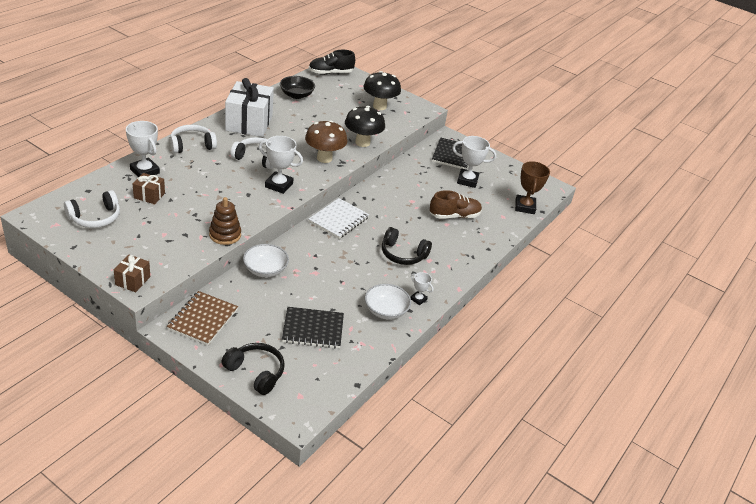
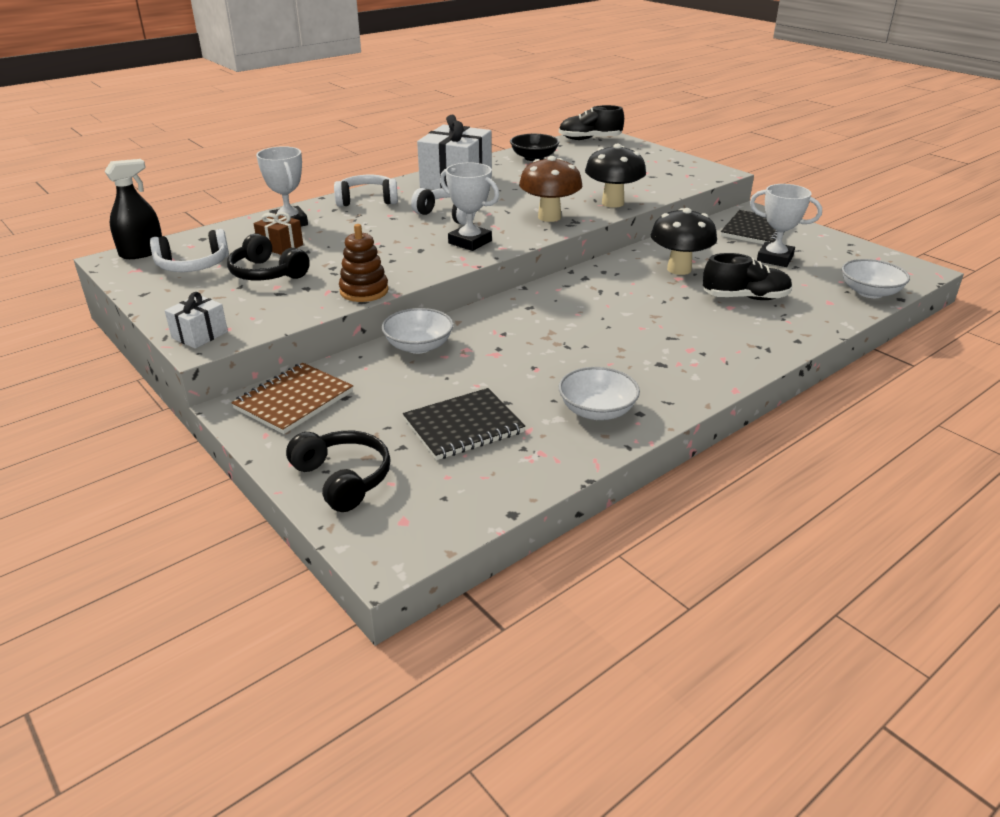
camera: 20 degrees right, 5 degrees down
(50, 207) = (142, 252): none -> black spray bottle
(133, 281) = (200, 335): brown gift -> white gift
(313, 329) = (463, 426): black notebook -> black notebook turned 45 degrees counterclockwise
(338, 220) = (555, 294): white notebook -> none
(379, 106) = (650, 169): black mushroom -> black mushroom (679, 269)
(403, 254) = (647, 340): black headphones -> black headphones (267, 273)
(418, 299) = (659, 399): white trophy -> none
(454, 216) = (745, 298): brown shoe -> black shoe
(524, 207) = (869, 292): brown trophy -> white bowl

